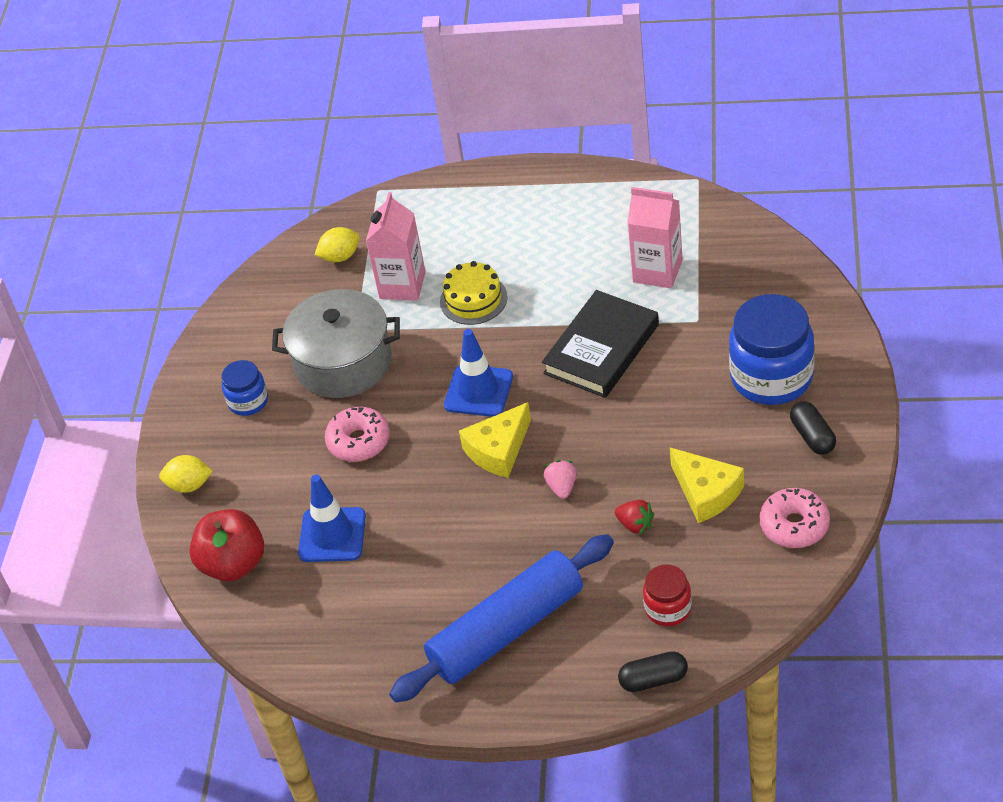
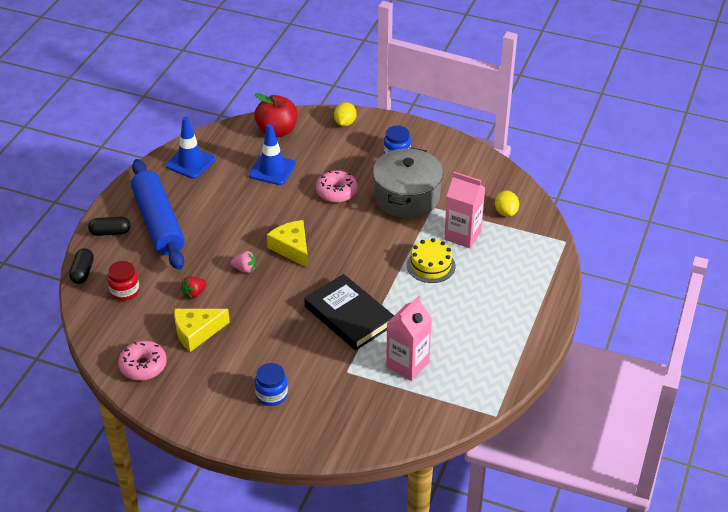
camera: 100 degrees right, 5 degrees down
(478, 391) = (346, 250): blue traffic cone -> blue traffic cone (190, 162)
(771, 377) = (271, 395): blue jar -> blue jar, size x0.52
(812, 436) = (207, 399): black capsule -> black capsule (110, 232)

